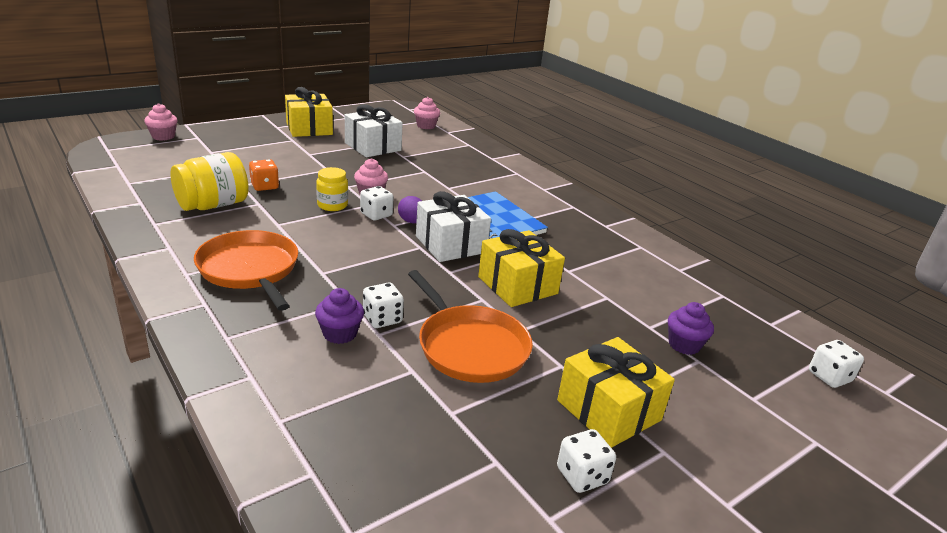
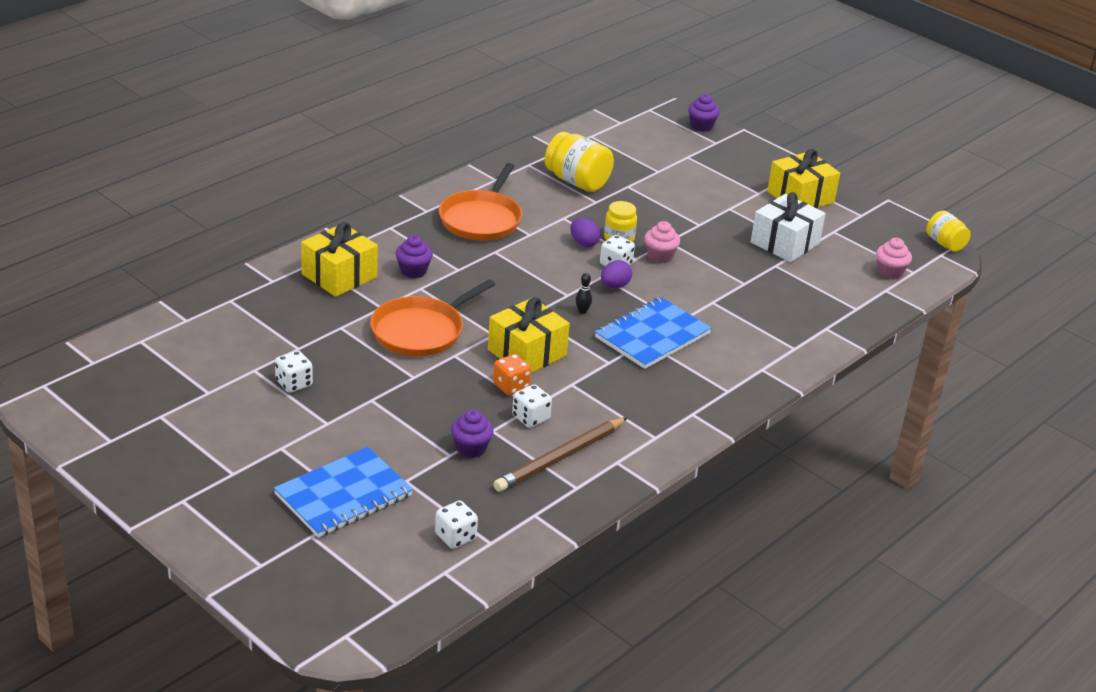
camera: 80 degrees right, 5 degrees up
(163, 136) = (701, 126): pink cupcake -> purple cupcake
(250, 269) = (481, 219): orange pan -> orange pan turned 150 degrees clockwise
(264, 186) = (632, 198): orange dice -> orange dice (511, 386)
(331, 222) = (584, 243): none -> purple egg
(382, 319) = (441, 287): white dice -> white dice (530, 418)
(396, 105) = (945, 244): none -> yellow jar
(450, 244) = (582, 311): white gift -> black bowling pin
(608, 410) = (365, 399): yellow gift -> yellow gift (339, 276)
(683, 296) = (560, 457): none -> brown pencil
(800, 453) = (344, 495): none -> blue notebook

